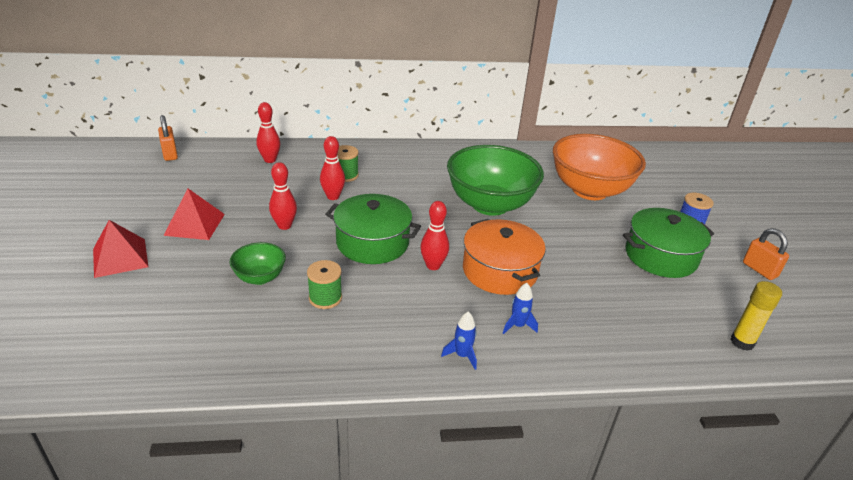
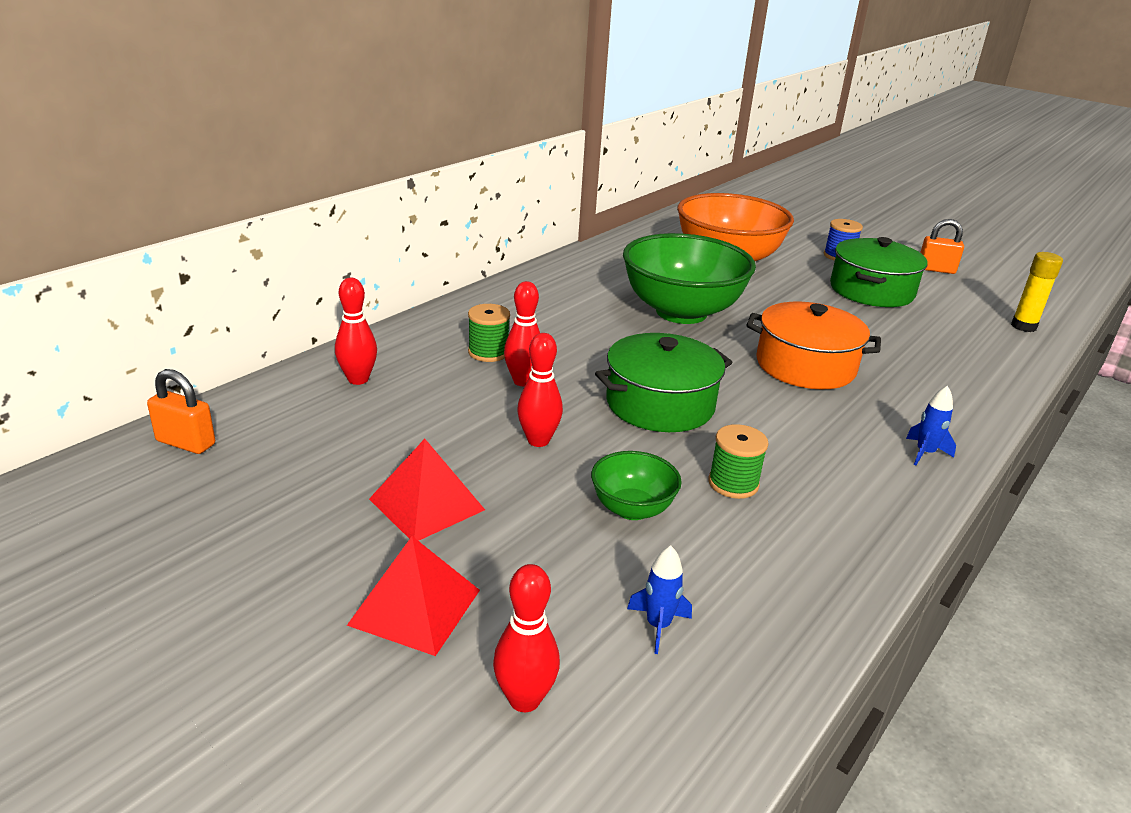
camera: 45 degrees left, 5 degrees down
(433, 265) = (752, 393): red bowling pin -> red bowling pin (524, 699)
(518, 325) = (905, 402): blue rocket -> blue rocket (658, 626)

